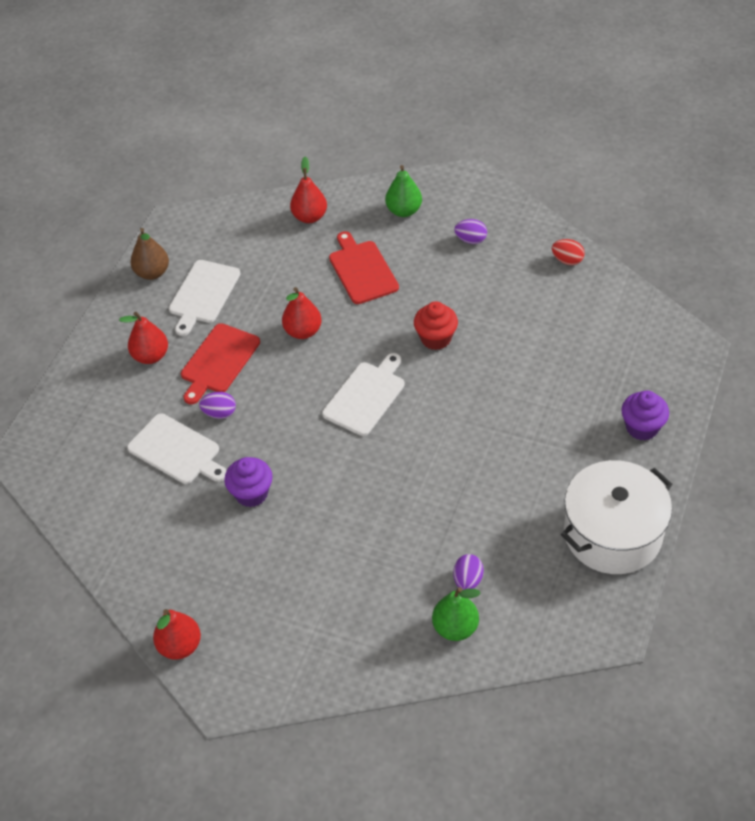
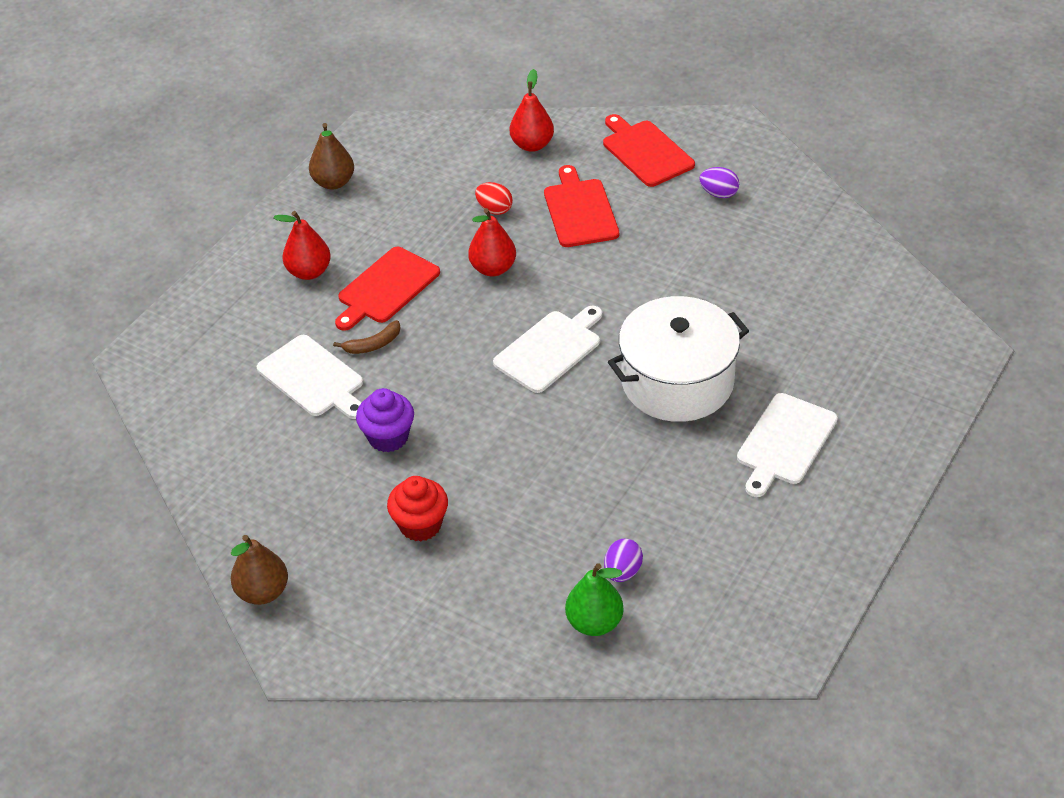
camera: 10 degrees right, 5 degrees down
(180, 646) = (263, 592): red pear -> brown pear
(203, 294) = (386, 213): white cutting board -> white cutting board (784, 442)
(219, 413) = (373, 344): purple egg -> brown banana
(404, 211) = (646, 152): green pear -> red cutting board
(436, 338) = (650, 297): red cupcake -> red cupcake (420, 525)
(567, 260) = (831, 231): red egg -> red egg (494, 209)
(612, 533) = (814, 545): white pot -> white pot (677, 382)
(642, 427) = (879, 431): purple cupcake -> none

